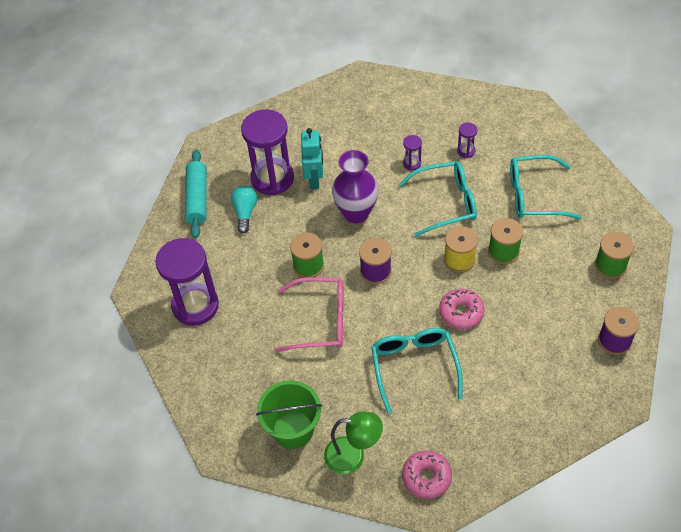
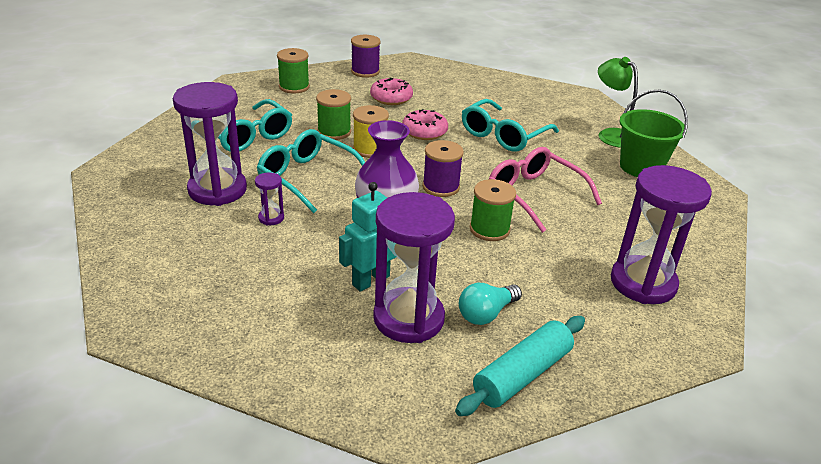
camera: 135 degrees left, 20 degrees down
(426, 477) = (573, 104): pink donut -> pink donut (391, 98)
(466, 151) = (217, 190): purple hourglass -> purple hourglass, size x2.36

